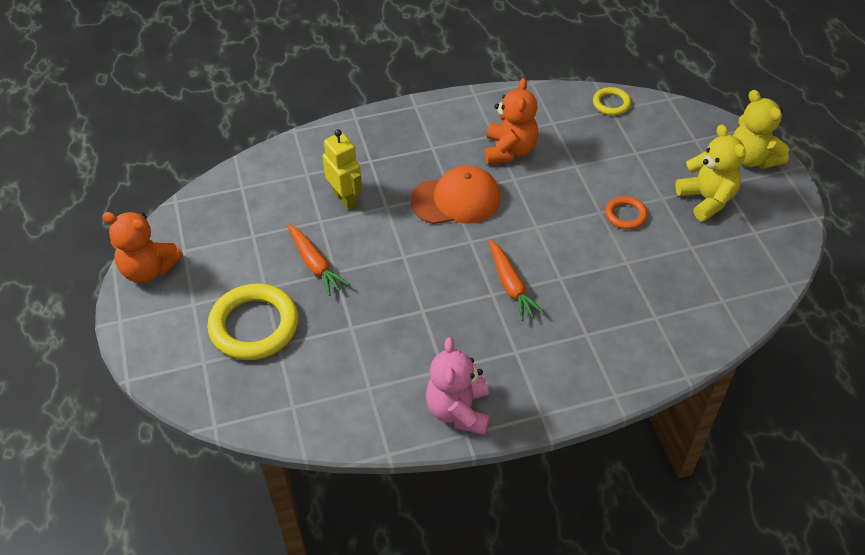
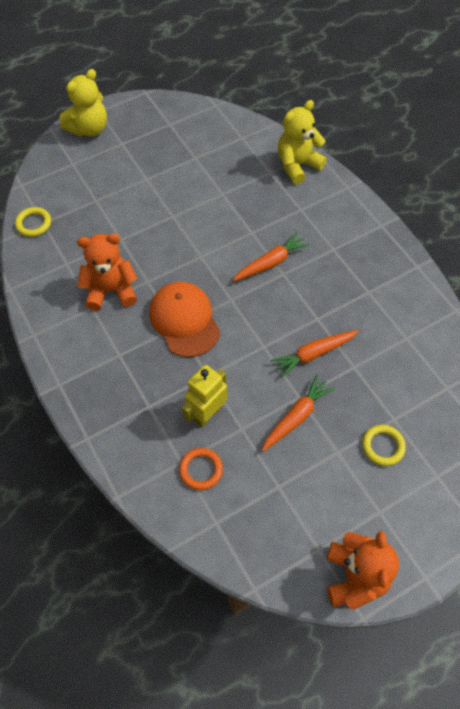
camera: 105 degrees left, 10 degrees up
(254, 326) = (383, 446): yellow ring -> yellow ring, size x0.51
(379, 295) = (313, 354): none -> orange carrot
(458, 410) = (400, 274): pink teddy bear -> none
(625, 215) = (172, 199): orange ring -> orange ring (201, 470)
(707, 199) = (142, 152): yellow teddy bear -> yellow teddy bear (297, 165)

